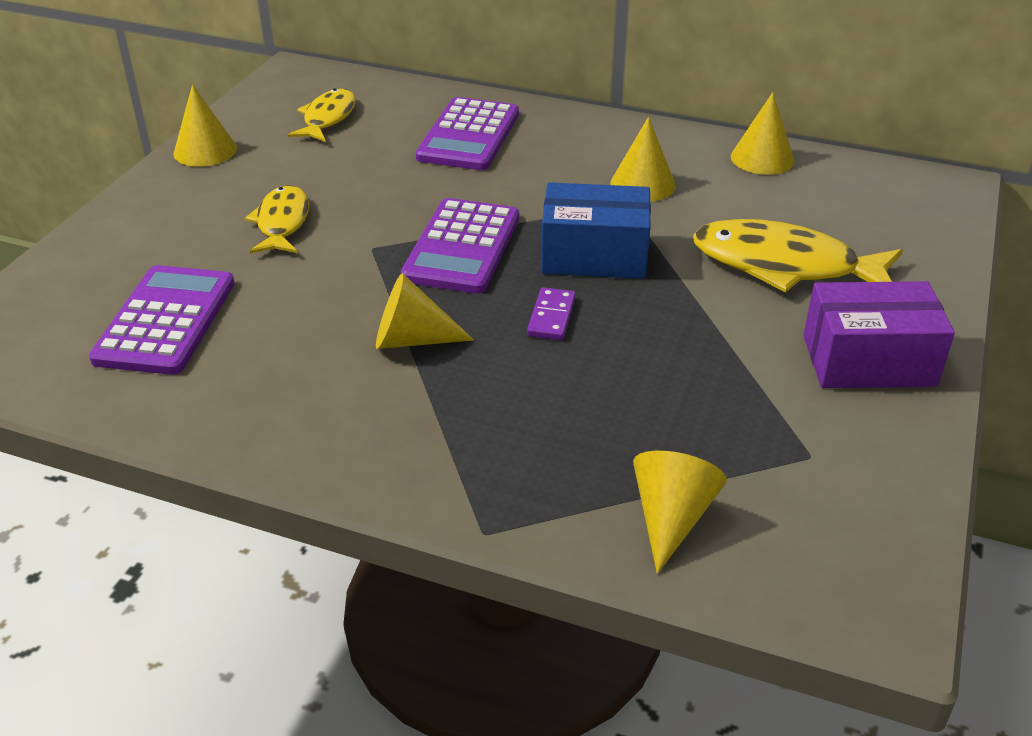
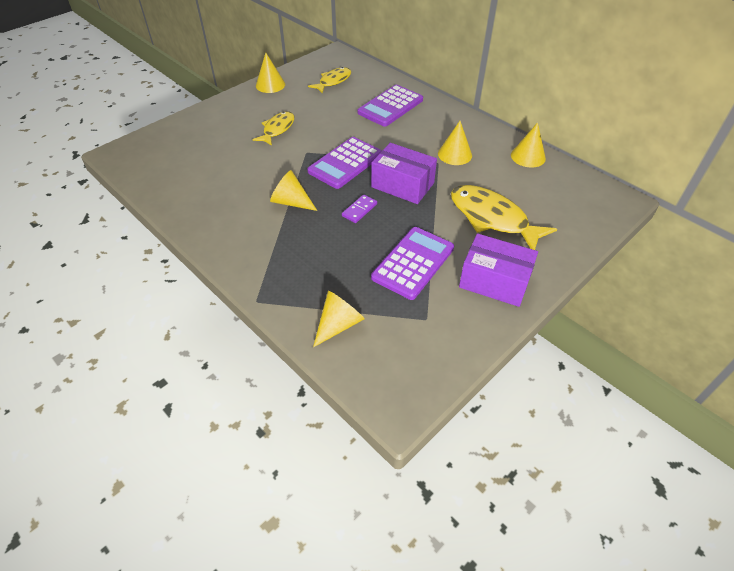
camera: 25 degrees right, 10 degrees up
(166, 321) = (201, 162): purple calculator -> purple calculator (413, 263)
(594, 255) = (402, 185): blue box -> purple box

